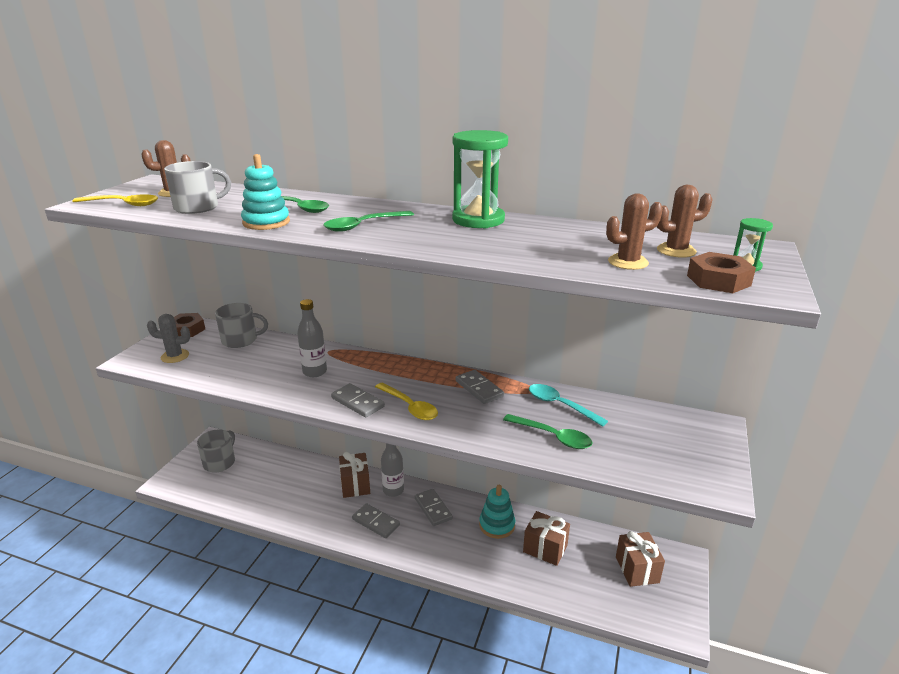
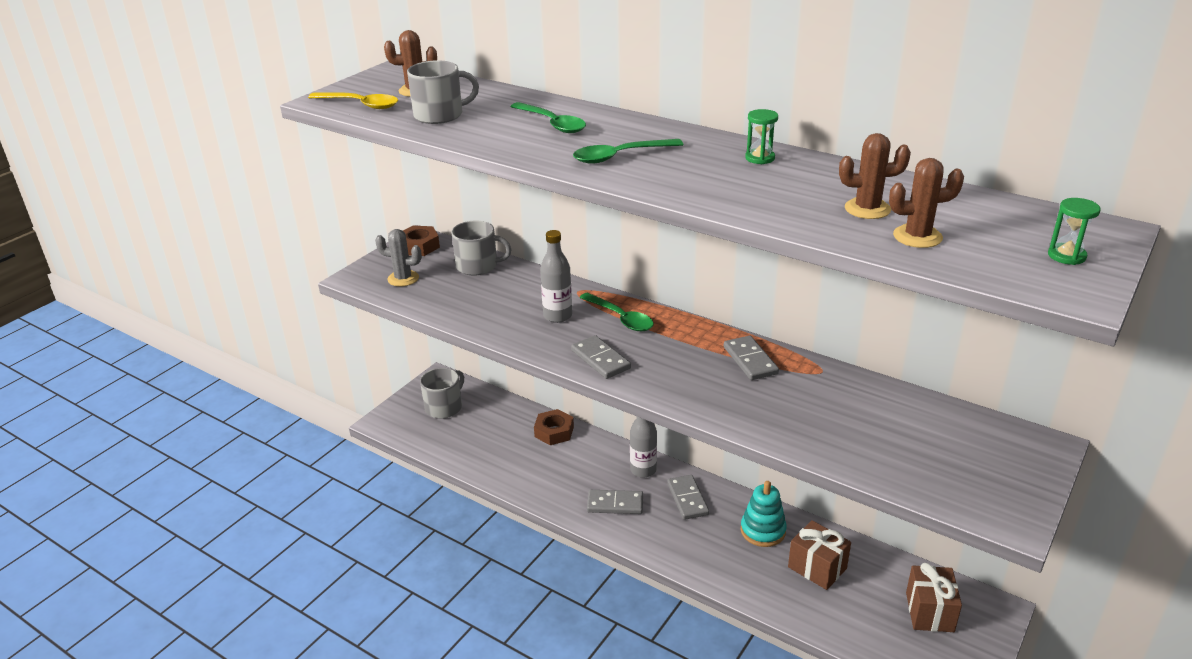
camera: 15 degrees right, 5 degrees up
(266, 222) = (512, 143): turquoise stacking toy -> none
(355, 485) = (598, 456): brown gift -> none
(375, 522) = (615, 504): grey domino -> grey domino turned 45 degrees counterclockwise
(409, 407) = (660, 372): yellow spoon -> none
(478, 220) = (760, 158): green hourglass -> green hourglass, size x0.46
(552, 436) = (824, 431): green spoon -> green spoon (620, 318)
(560, 405) = (847, 394): turquoise spoon -> none
(676, 251) = (989, 225): brown cactus -> brown cactus (867, 209)
(718, 280) = (1017, 273): brown nut -> brown nut (554, 432)

